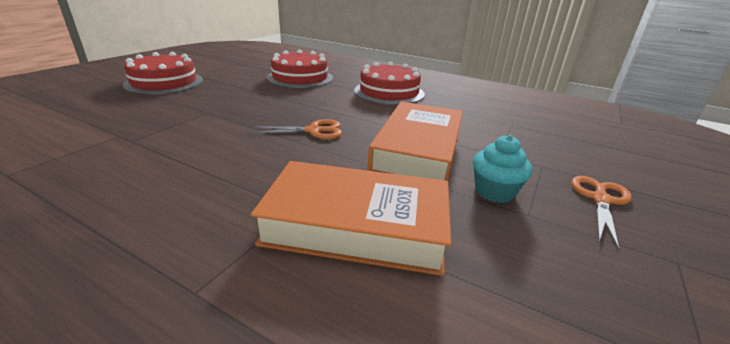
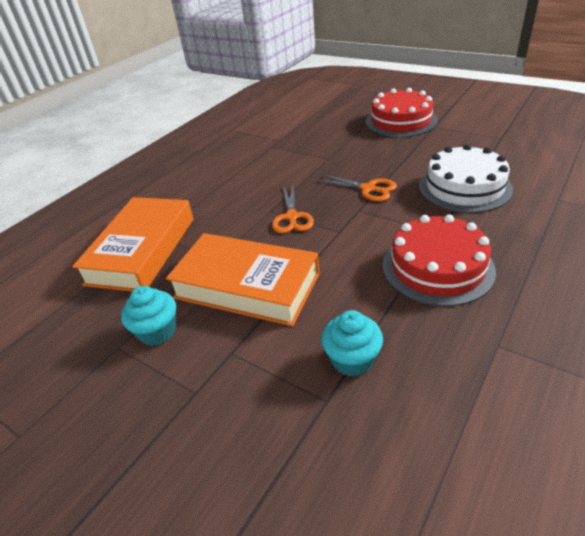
camera: 100 degrees right, 10 degrees up
(300, 77) = (464, 187): red cake -> white cake
(478, 117) = (352, 359): none -> turquoise cupcake
(600, 199) = (116, 422): orange scissors -> orange scissors (368, 189)

